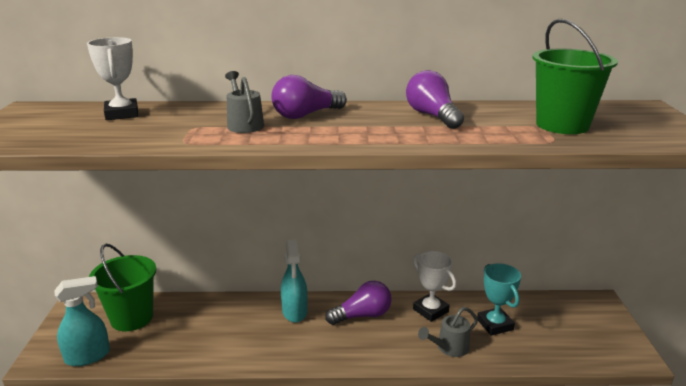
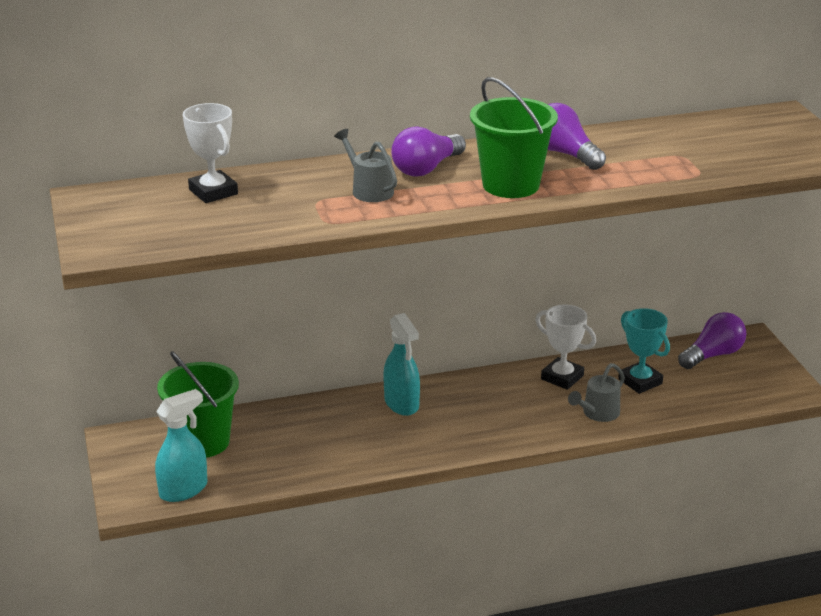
camera: 15 degrees left, 5 degrees up
(362, 315) = (485, 395): purple light bulb -> purple light bulb (713, 355)
(562, 125) = (703, 151): green bucket -> green bucket (511, 185)

